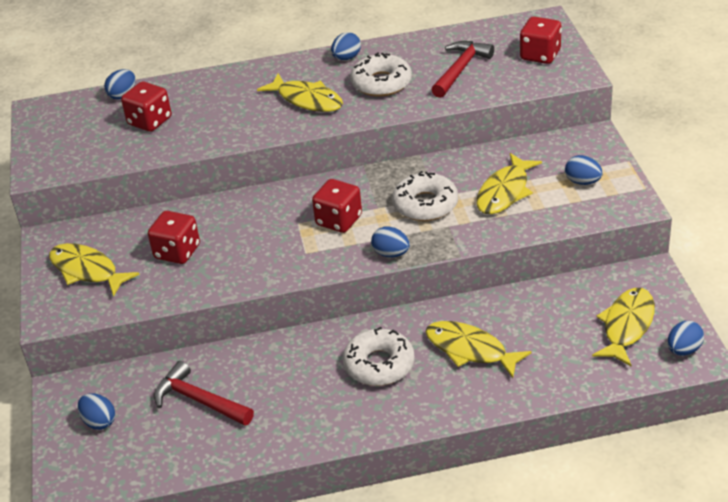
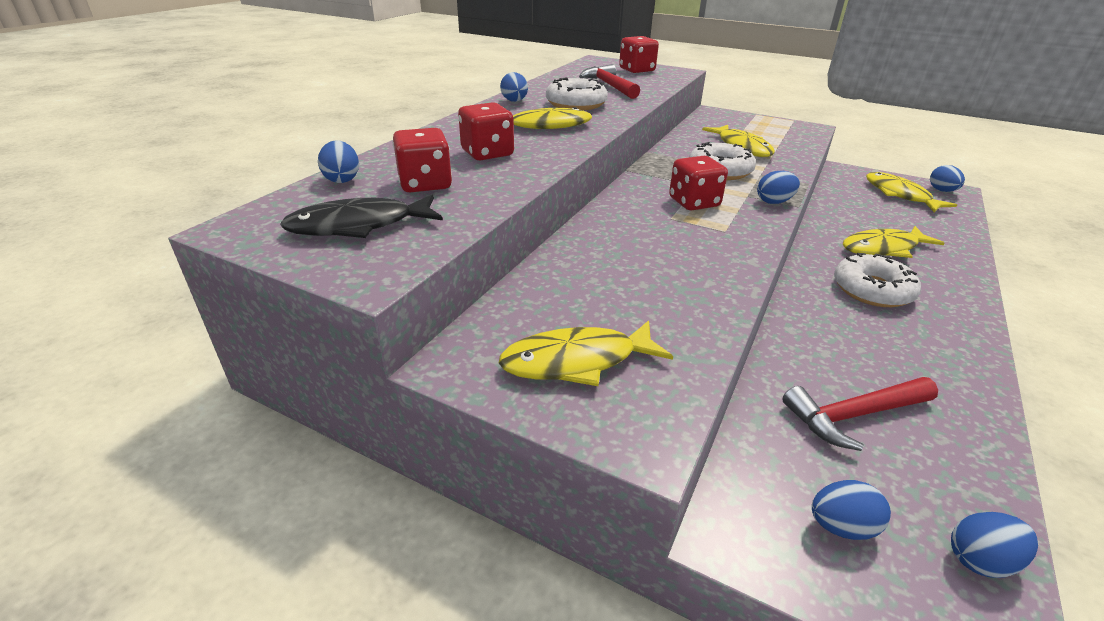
camera: 55 degrees left, 5 degrees down
(77, 137) = (359, 226): none -> black fish
(177, 252) = (629, 288): red dice -> red dice (487, 153)
(582, 182) = (763, 128): blue egg -> blue egg (980, 560)

